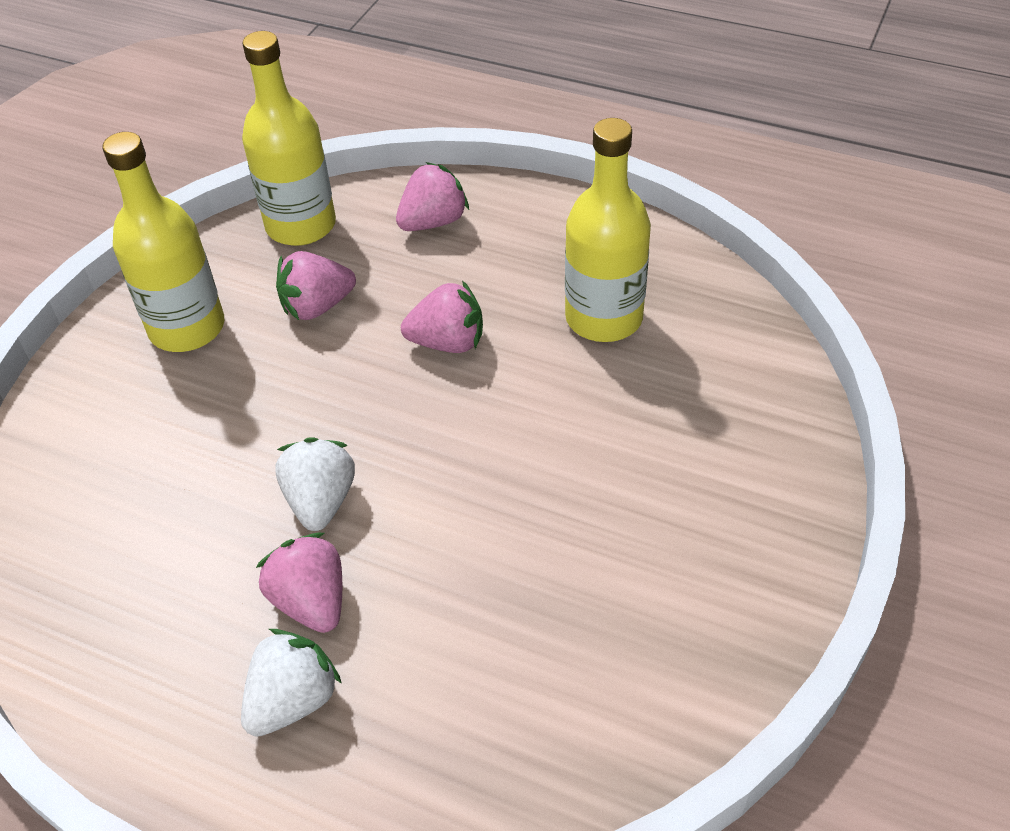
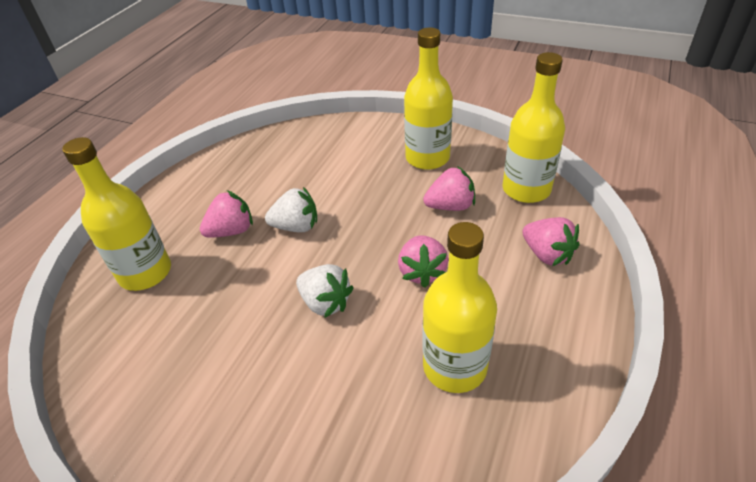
camera: 90 degrees right, 5 degrees down
(293, 700) = (176, 232): white strawberry -> white strawberry (325, 302)
(317, 306) = (450, 206): pink strawberry -> pink strawberry turned 105 degrees clockwise
(399, 730) = (145, 273): none -> yellow bottle

